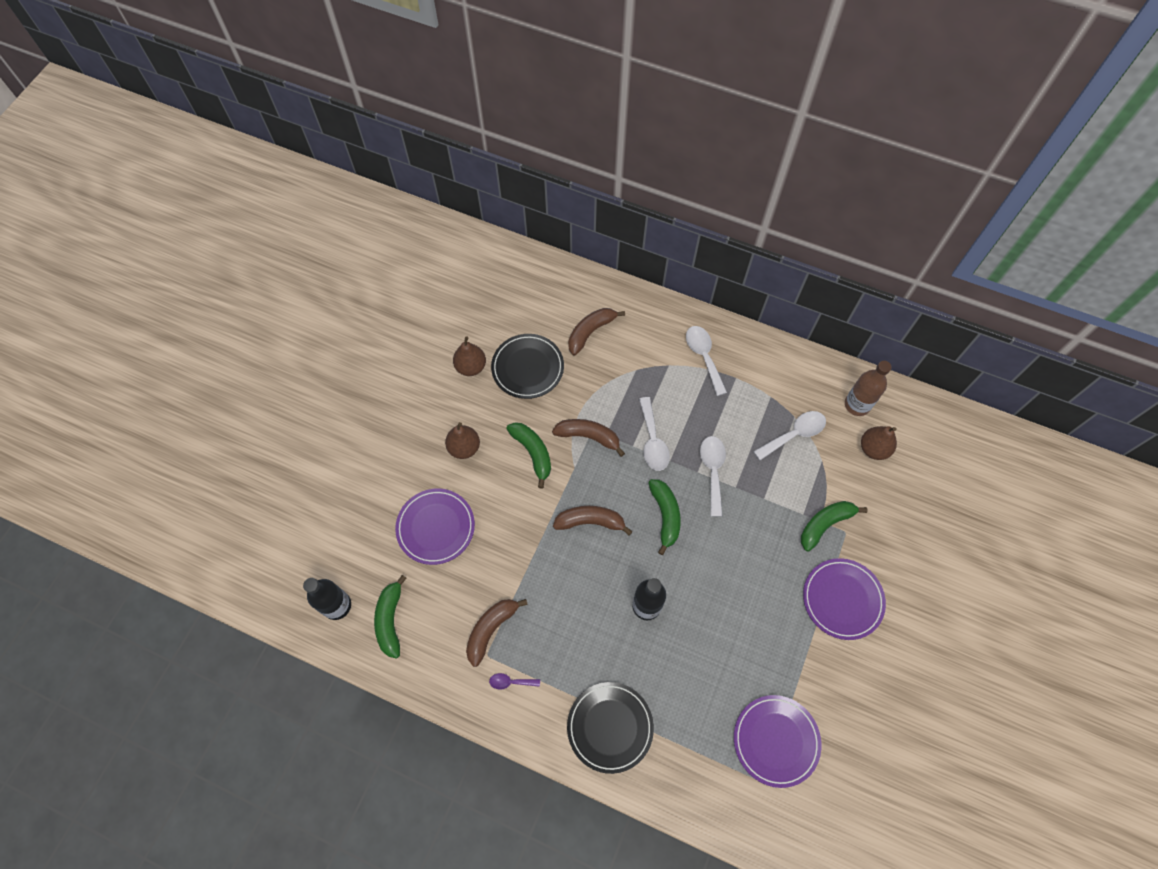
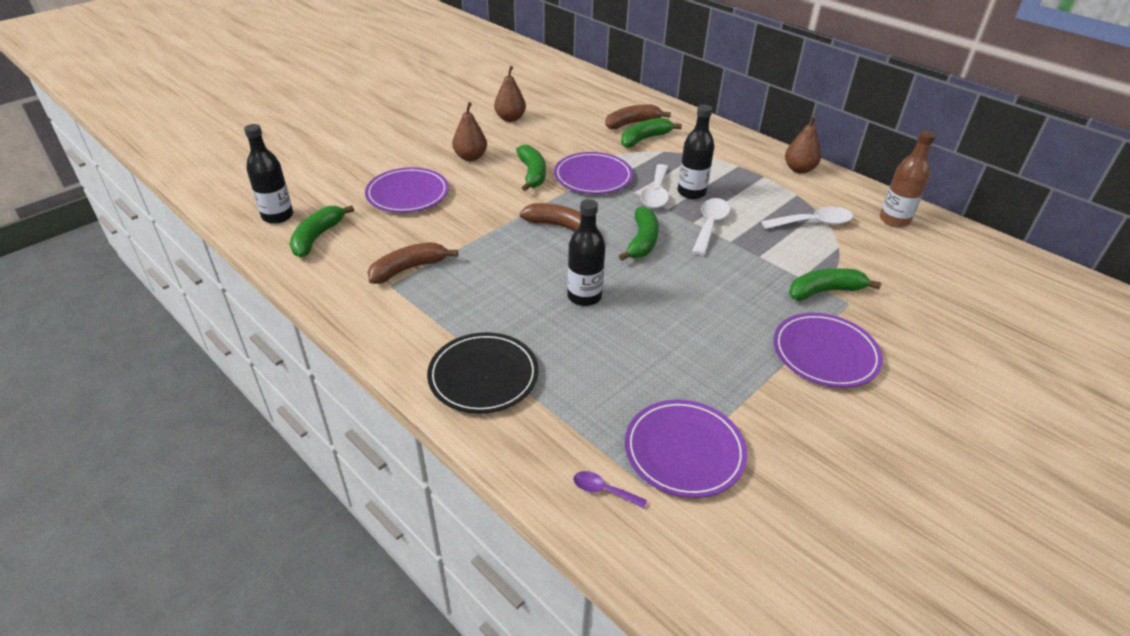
camera: 20 degrees right, 25 degrees down
(510, 682) = (400, 310): purple spoon -> purple spoon (603, 490)
(527, 368) = (561, 129): black plate -> none
(588, 436) = (593, 177): brown banana -> purple plate
(612, 355) = (644, 139): none -> green banana
(682, 428) = (691, 192): none -> black bottle
(704, 357) = (736, 158): white spoon -> none
(873, 449) = (904, 253): brown pear -> brown pear (799, 169)

